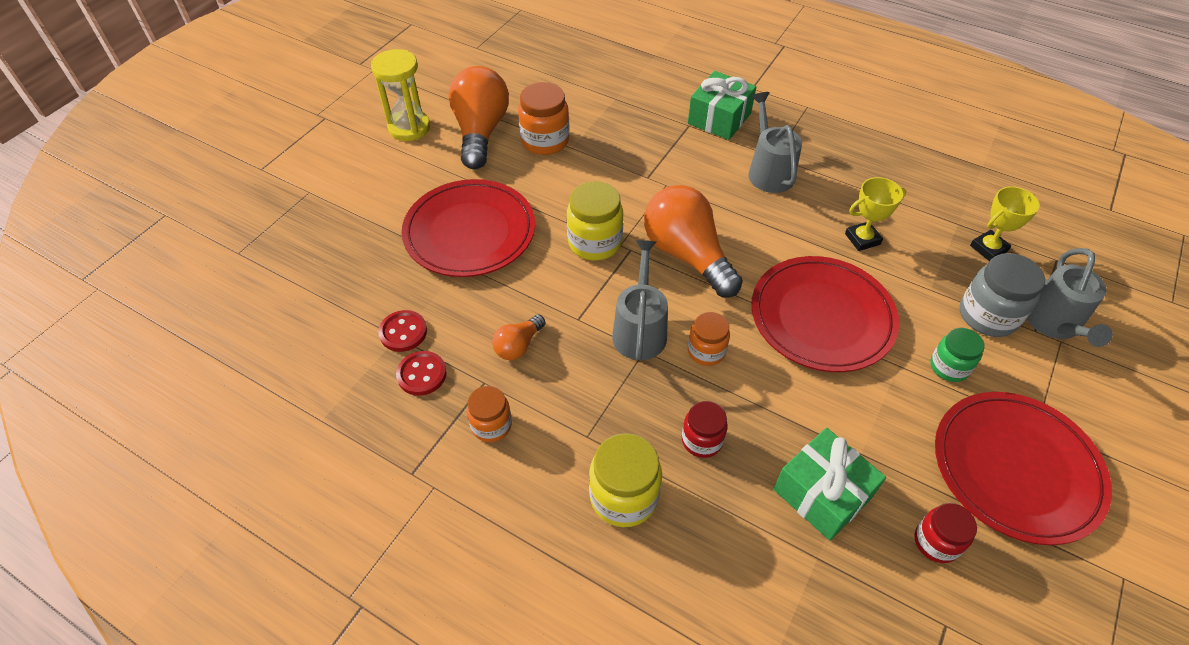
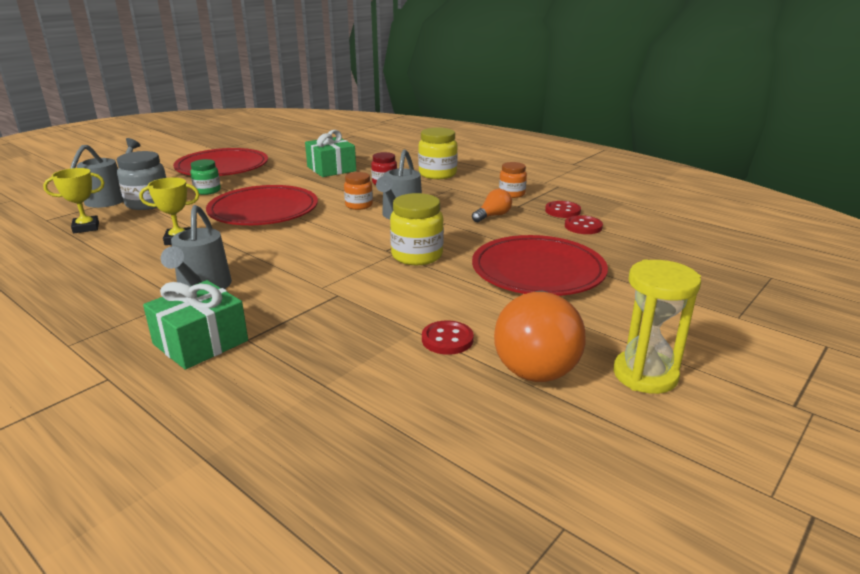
camera: 170 degrees left, 25 degrees down
(545, 141) = (447, 340): orange jar -> red button
(687, 255) = (338, 243): orange light bulb -> none
(936, 542) = (289, 158): red jar -> none

